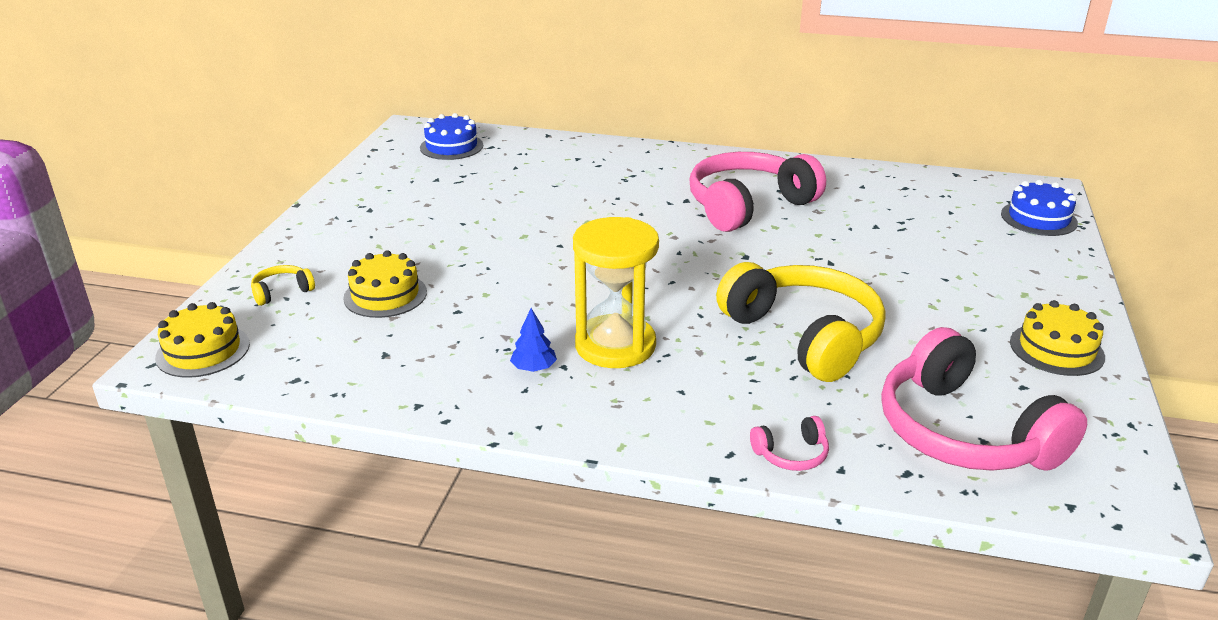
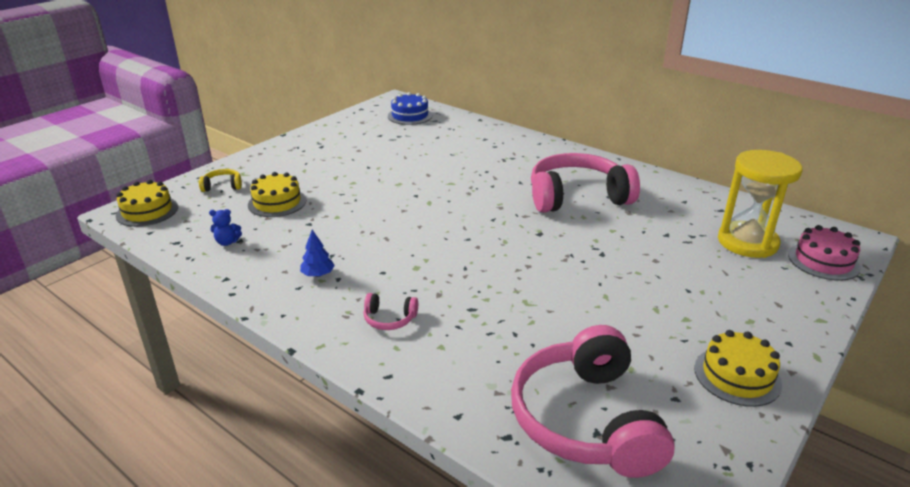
camera: 25 degrees right, 0 degrees up
(370, 361) = (227, 242): none -> blue teddy bear
(615, 345) = (385, 274): yellow hourglass -> yellow hourglass (747, 242)
(791, 454) = (432, 391): pink headphones -> pink headphones (389, 319)
(804, 336) = (528, 304): yellow headphones -> none
(1038, 218) = (823, 261): blue cake -> pink cake

